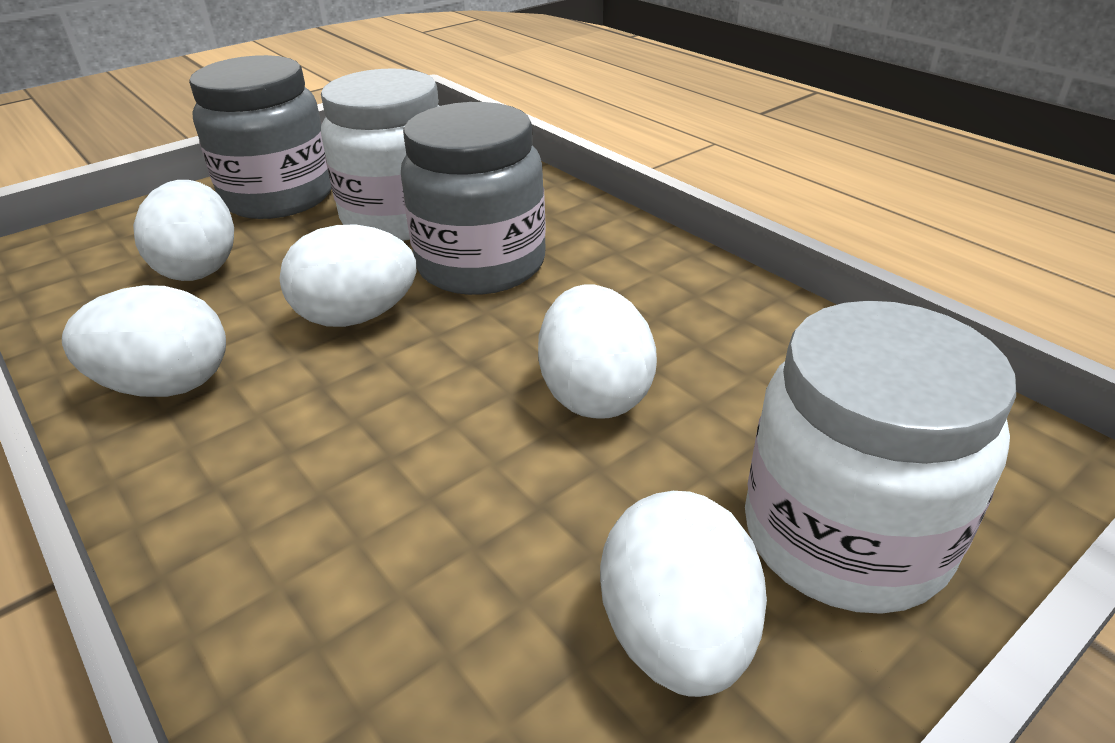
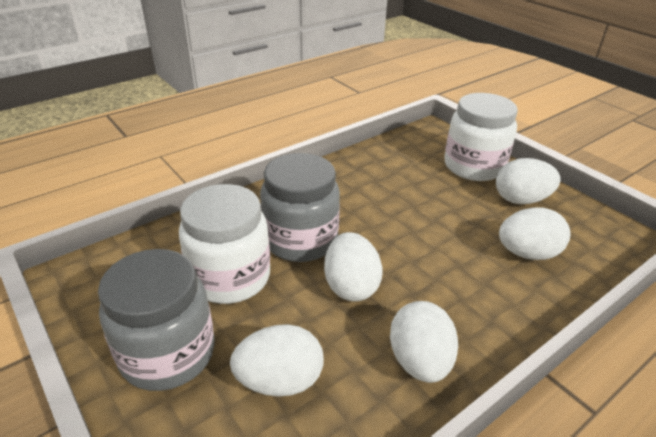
camera: 90 degrees left, 0 degrees up
(594, 394) = (412, 208): white egg -> white egg (527, 253)

